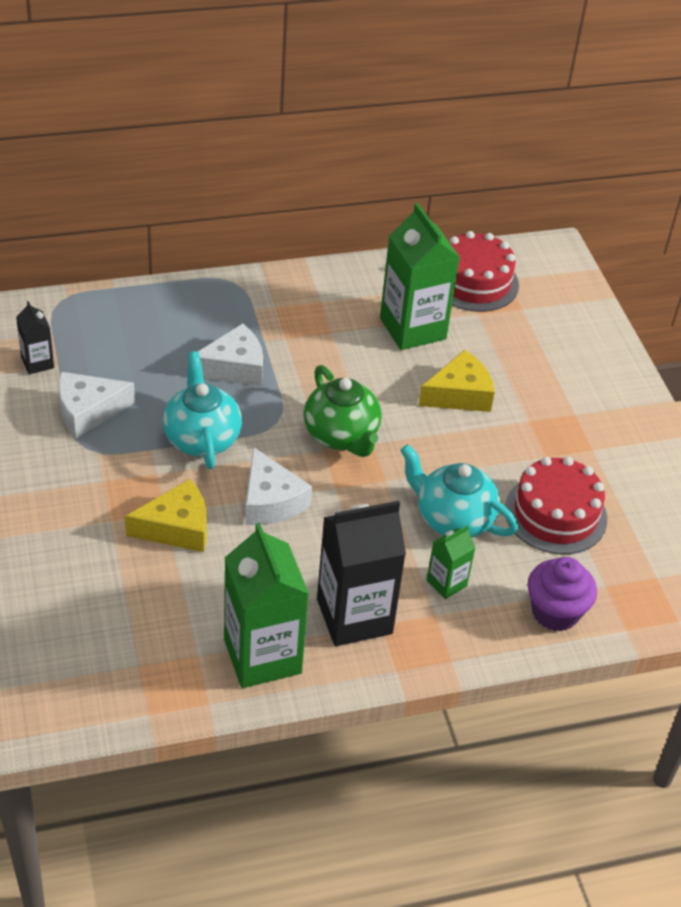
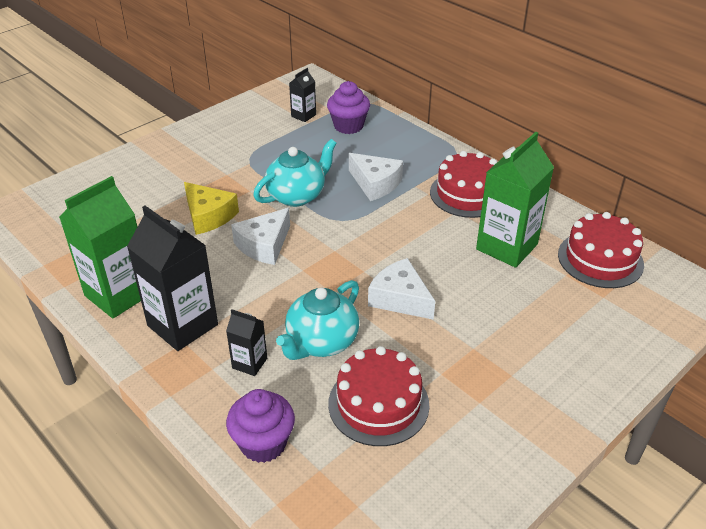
camera: 65 degrees right, 5 degrees down
(88, 411) = (280, 147): white cheese -> white cheese (400, 299)
(99, 336) = (348, 126): none -> purple cupcake
(310, 311) = (467, 194): none -> red cake
(341, 435) = (357, 253): green teapot -> none
(446, 583) = (249, 363): green carton -> black carton
(453, 519) = (321, 342): turquoise teapot -> turquoise teapot turned 150 degrees counterclockwise
(459, 394) = (461, 297): yellow cheese -> none

